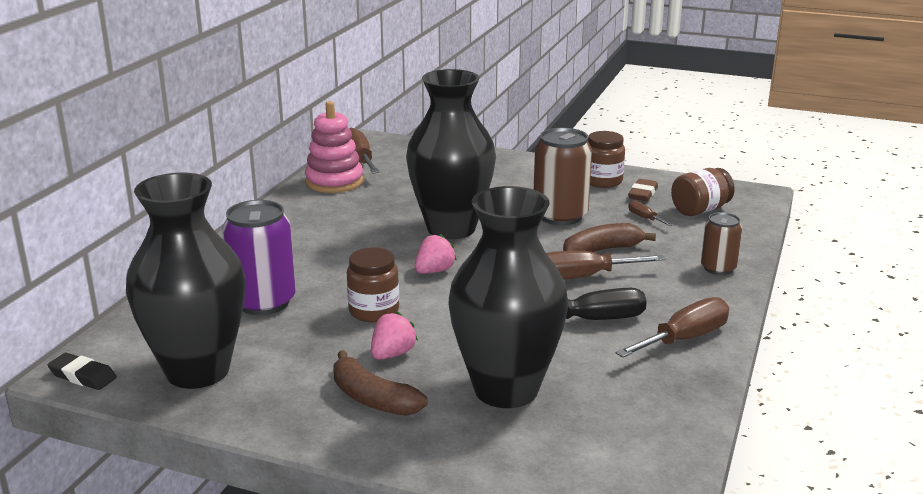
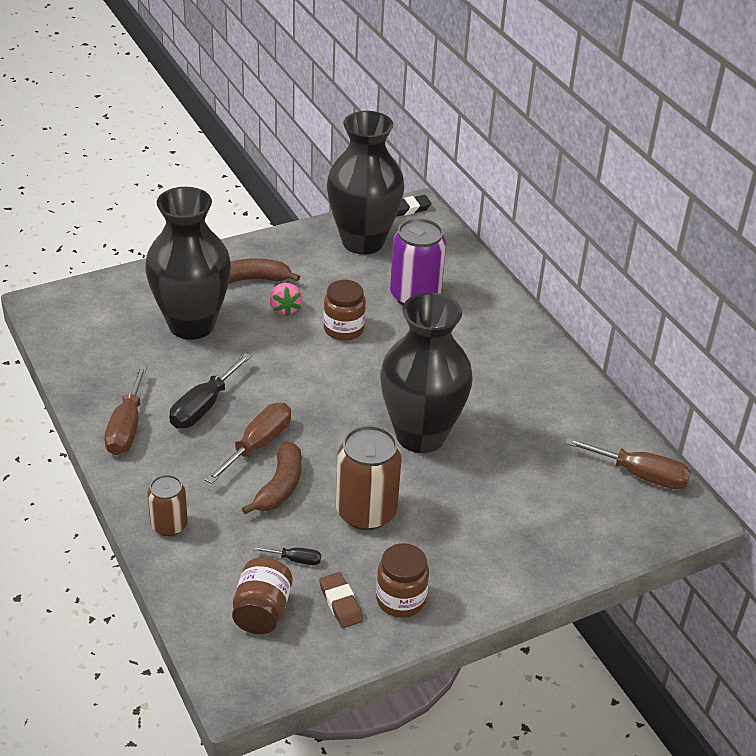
camera: 130 degrees right, 15 degrees up
(334, 182) = (597, 430): pink stacking toy -> none
(434, 271) = (362, 384): pink strawberry -> none
(645, 218) = (295, 560): brown screwdriver -> black screwdriver

